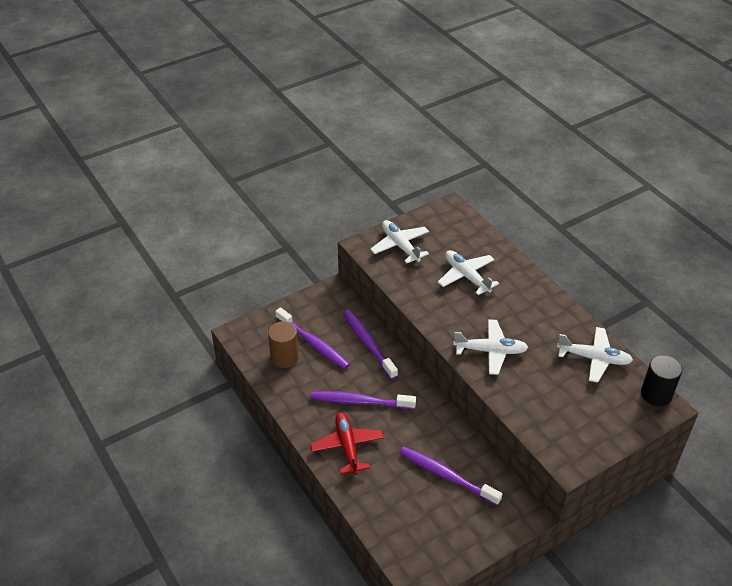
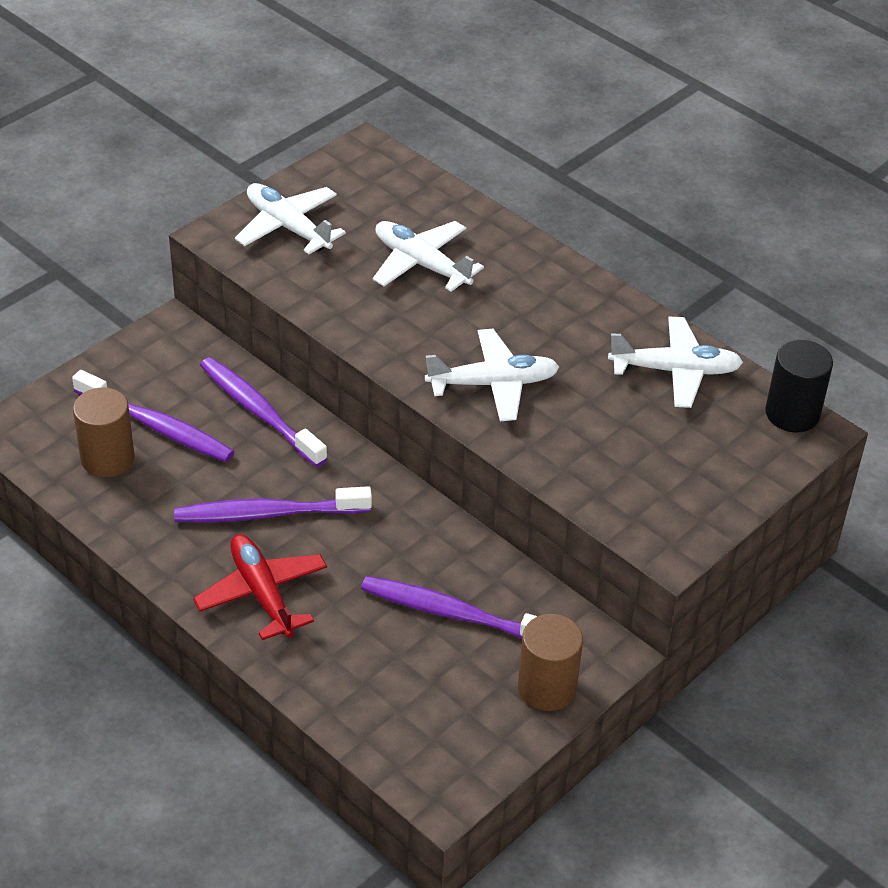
camera: 15 degrees left, 0 degrees up
(488, 528) = (547, 688): none -> brown cylinder

